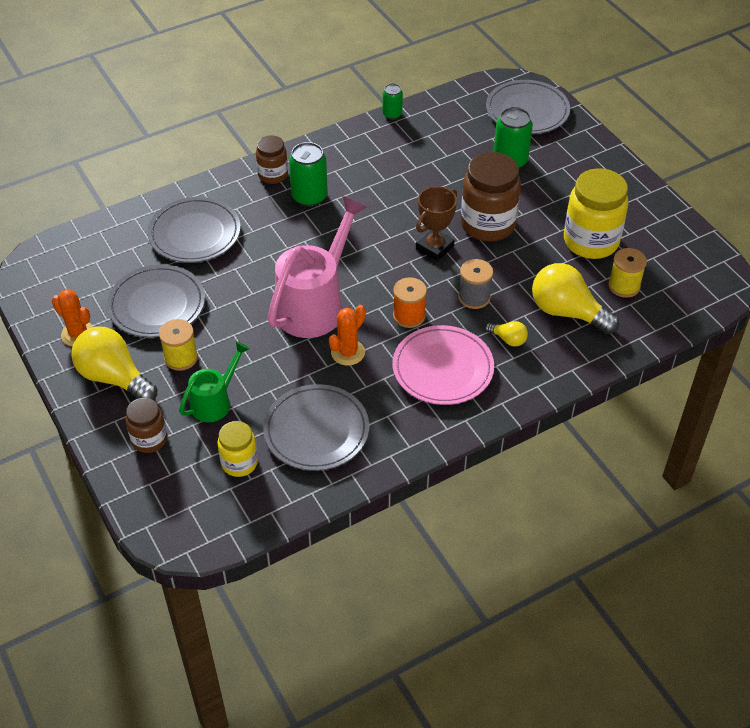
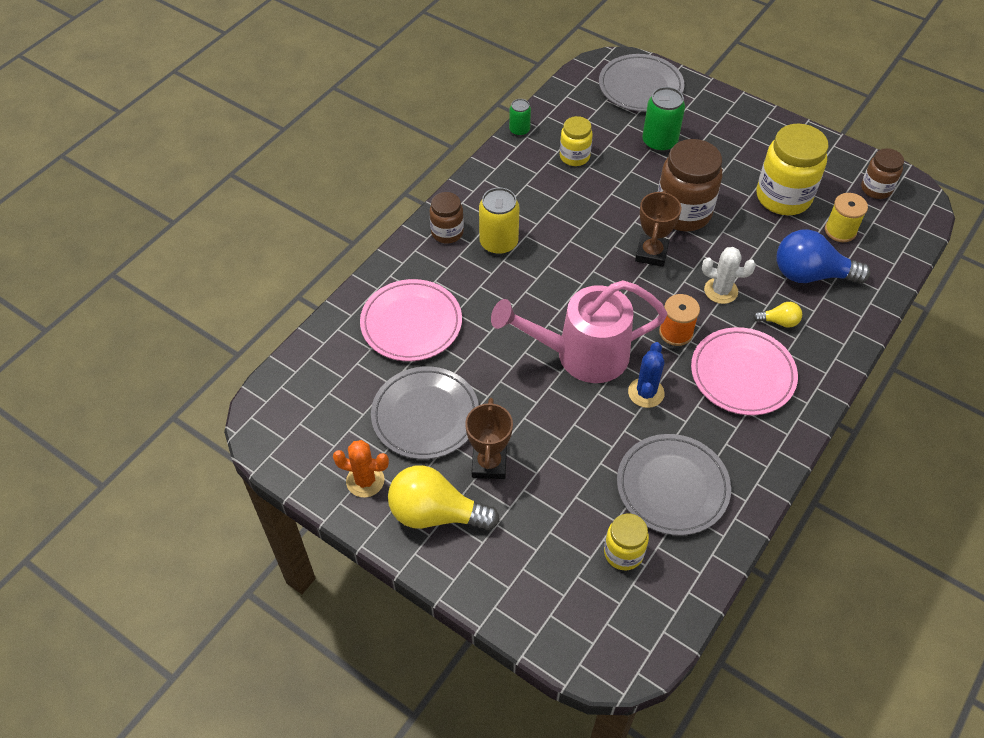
camera: 25 degrees left, 5 degrees up
(149, 439) = (518, 566): brown jar -> brown jar (876, 189)
(181, 358) = (489, 464): yellow spool -> brown trophy
(194, 233) = (411, 323): grey plate -> pink plate
(215, 402) = (555, 497): green watering can -> none
(309, 197) = (498, 243): green can -> yellow can
(315, 305) = (581, 355): pink watering can -> pink watering can turned 105 degrees counterclockwise
(348, 352) = (646, 393): orange cactus -> blue cactus
(424, 150) = (574, 156): none -> yellow jar
(474, 297) = (721, 291): grey spool -> white cactus
(567, 312) = (810, 275): yellow light bulb -> blue light bulb

